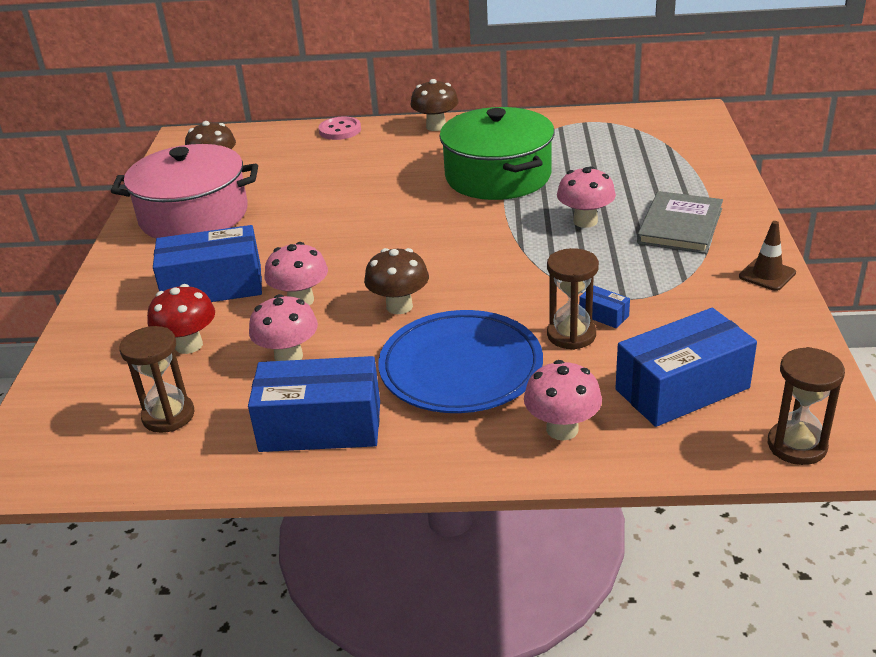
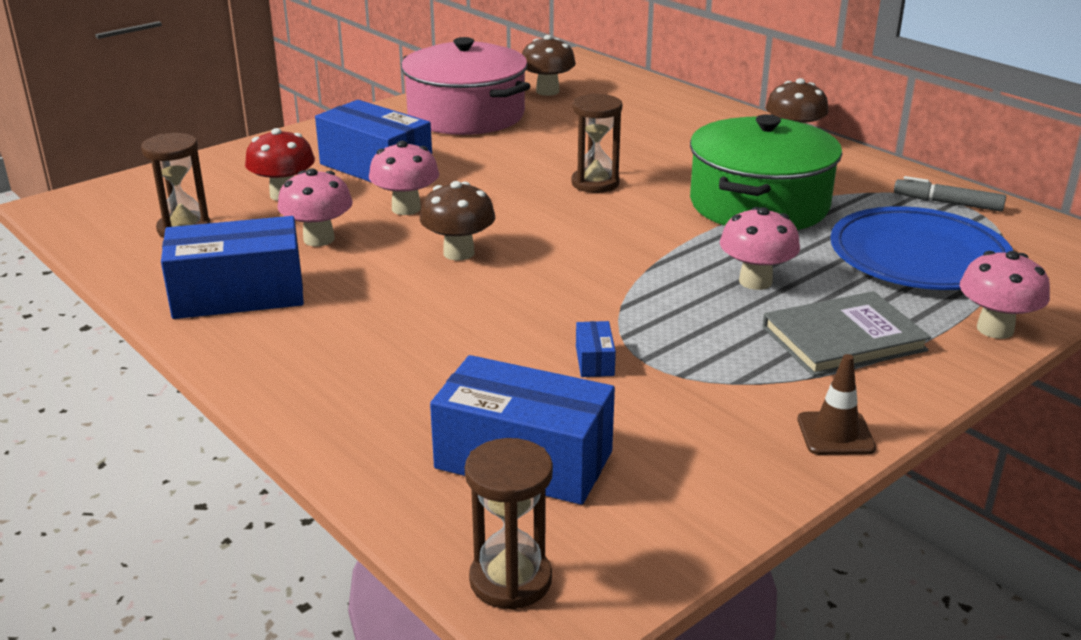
camera: 45 degrees right, 5 degrees down
(320, 426) = (238, 294): blue box -> blue box turned 60 degrees counterclockwise
(340, 130) = (702, 106): pink button -> none
(461, 368) = (401, 322): blue plate -> blue plate (918, 257)
(562, 429) = (368, 414): pink mushroom -> pink mushroom (995, 329)
(571, 335) = (533, 356): brown hourglass -> brown hourglass (595, 183)
(581, 124) = (947, 203): none -> grey marker

